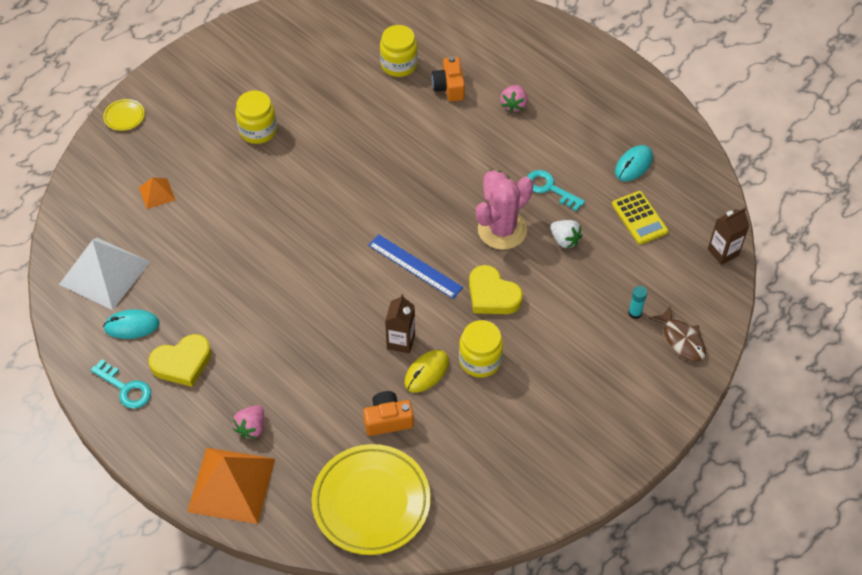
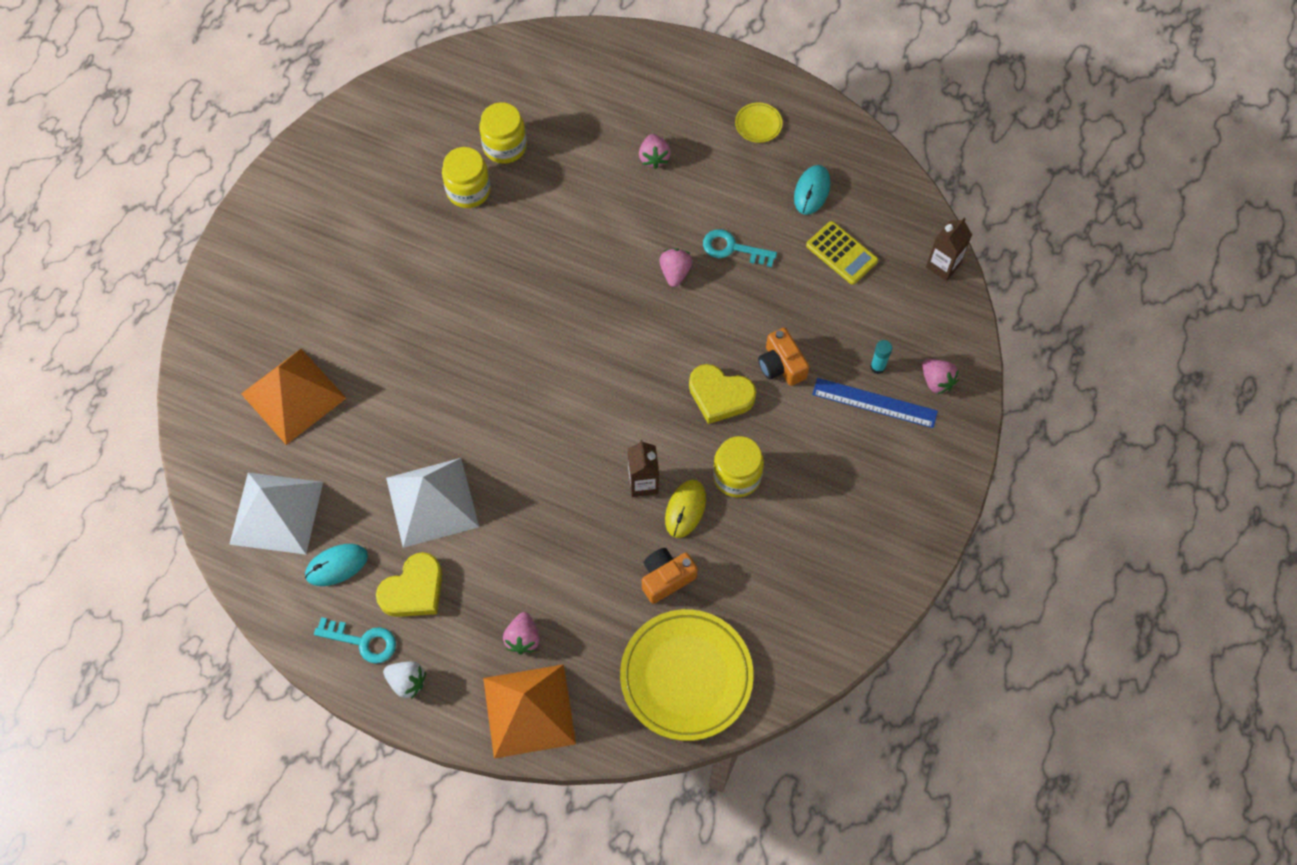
camera: 20 degrees left, 10 degrees up
(124, 116) = (211, 311): yellow plate -> yellow plate (758, 124)
(157, 193) = (293, 395): orange pyramid -> orange pyramid, size x2.11
(226, 302) = (432, 502): none -> white pyramid
(258, 130) = (377, 280): yellow jar -> yellow jar (468, 190)
(415, 266) = (623, 389): blue ruler -> blue ruler (874, 403)
(449, 87) = (573, 157): orange camera -> orange camera (781, 365)
(502, 230) = (700, 315): pink cactus -> none
(564, 240) = (772, 305): white strawberry -> white strawberry (407, 682)
(681, 339) = (936, 381): brown fish -> pink strawberry

